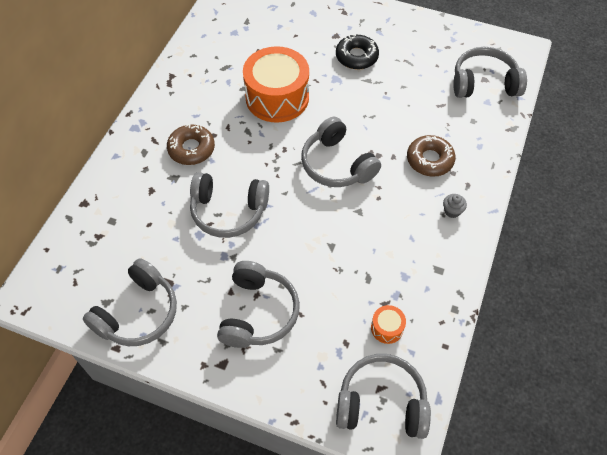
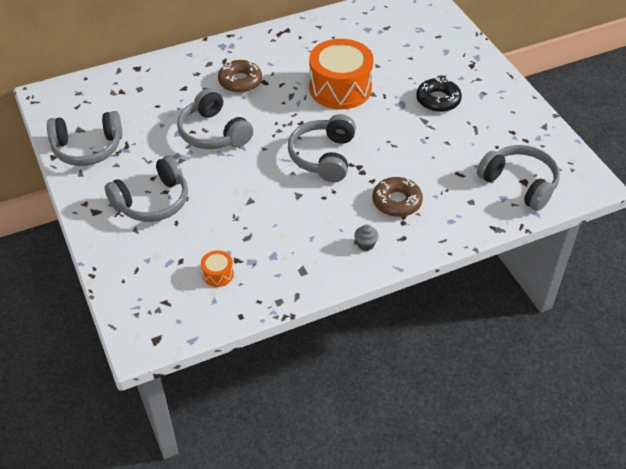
camera: 45 degrees right, 10 degrees down
(381, 403) = (154, 310): grey headphones -> none

